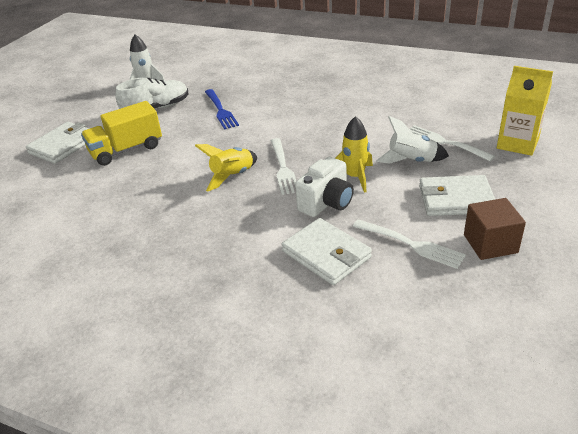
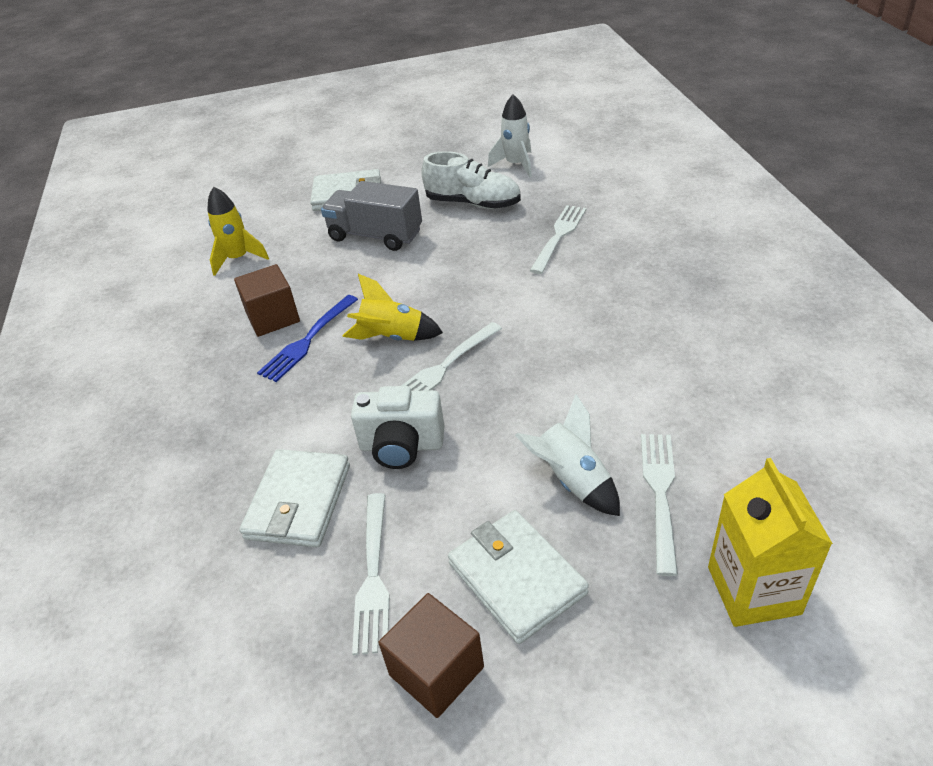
camera: 55 degrees right, 5 degrees up
(126, 150) = (375, 235): yellow truck -> grey truck
(142, 214) = (273, 317): none -> brown cube
(220, 110) = (519, 246): blue fork -> blue fork (308, 340)
(232, 97) = (559, 236): none -> white fork
(355, 177) = (480, 442): yellow rocket -> yellow rocket (238, 259)

